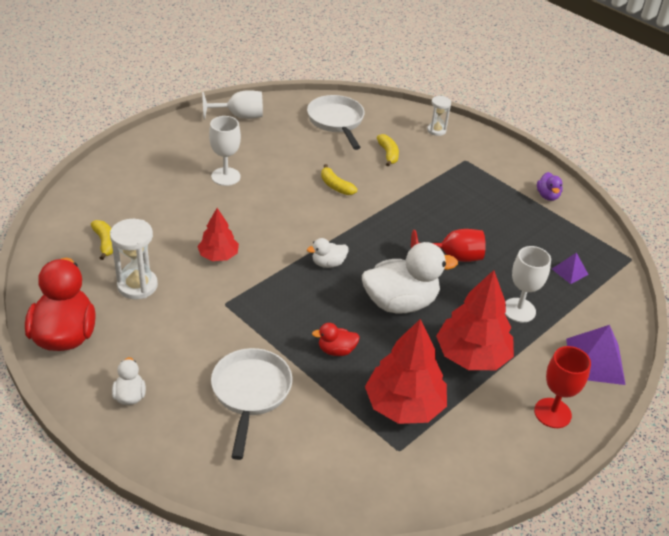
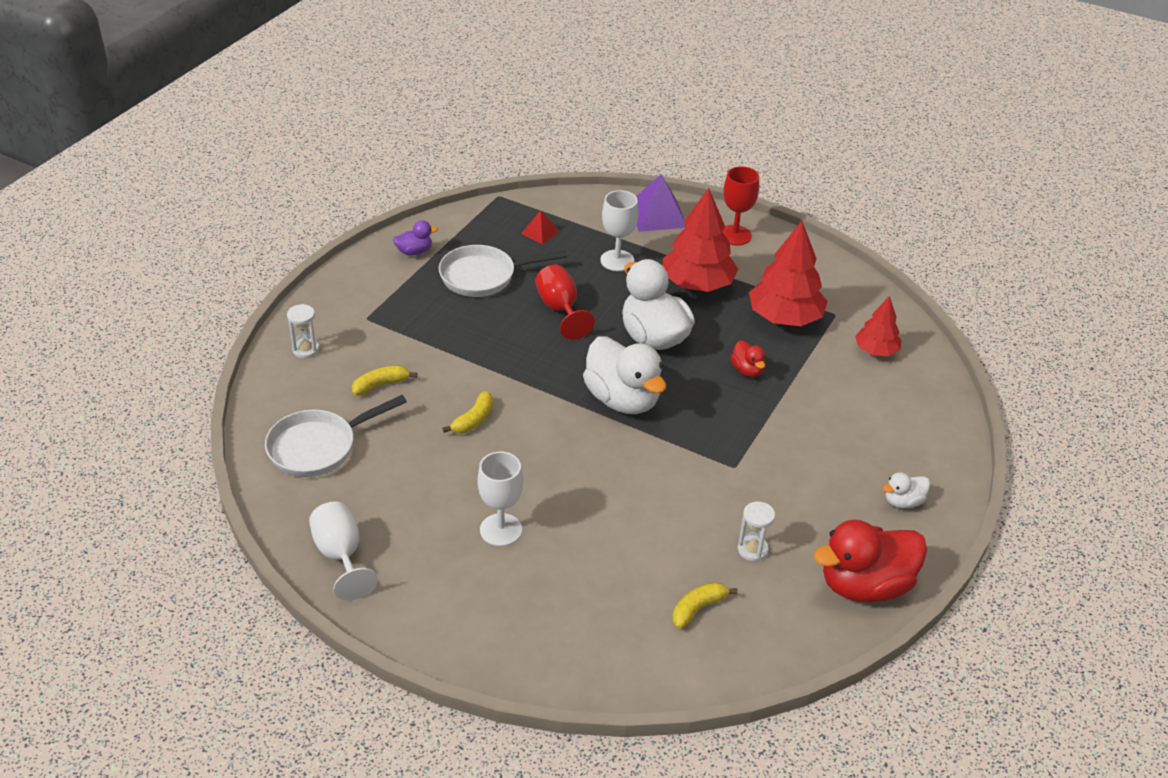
camera: 105 degrees left, 0 degrees up
(137, 286) = (752, 550): white hourglass -> white hourglass, size x0.61
(218, 256) = (661, 493): red tree -> red tree (876, 350)
(250, 393) = (839, 417): white pan -> white pan (483, 276)
(328, 263) = (623, 399): white duck -> white duck, size x2.12
(569, 271) = (540, 232): purple pyramid -> red pyramid

